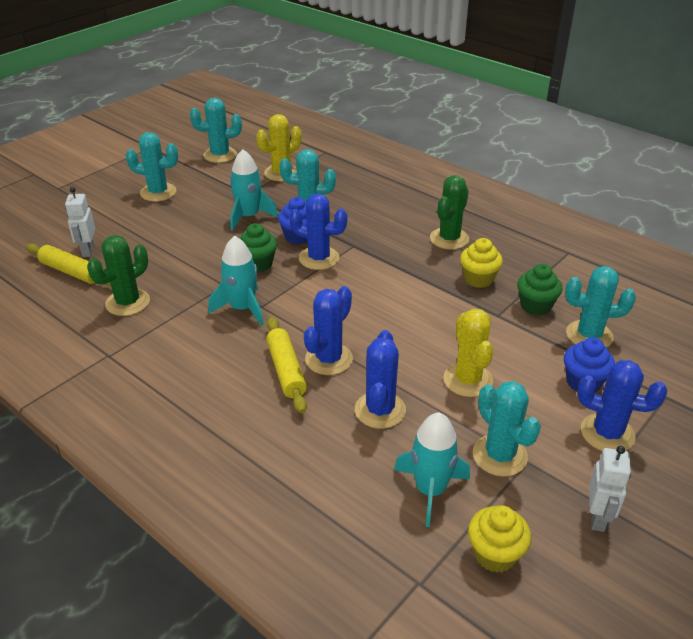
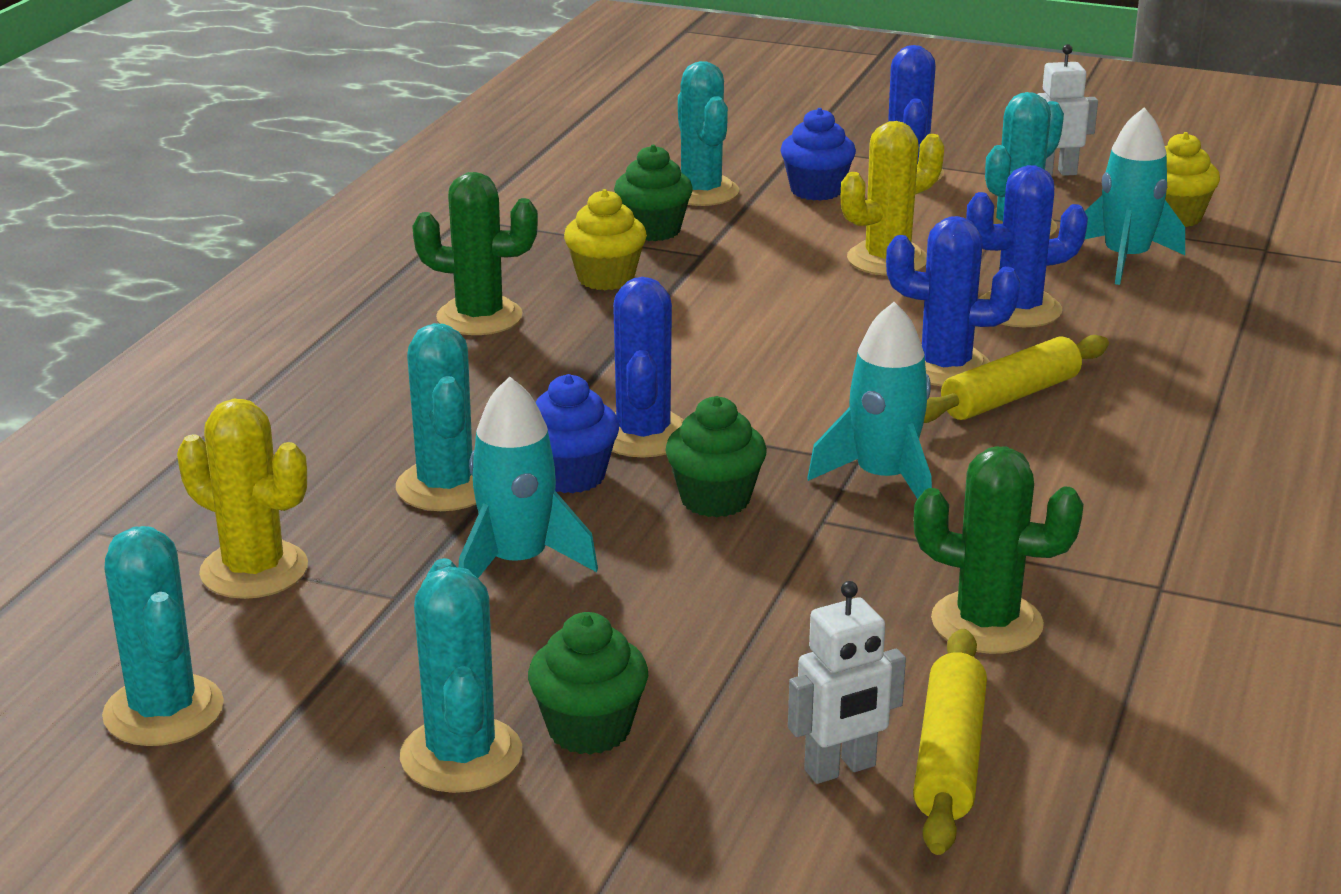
camera: 110 degrees left, 10 degrees down
(149, 213) = (589, 729): none -> green cupcake

